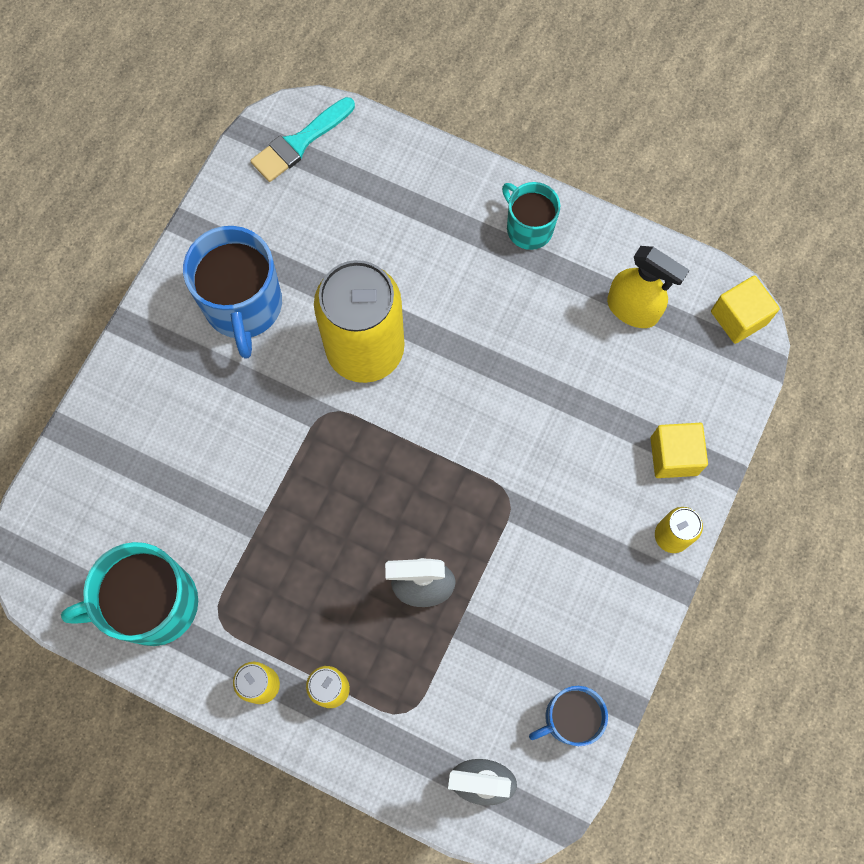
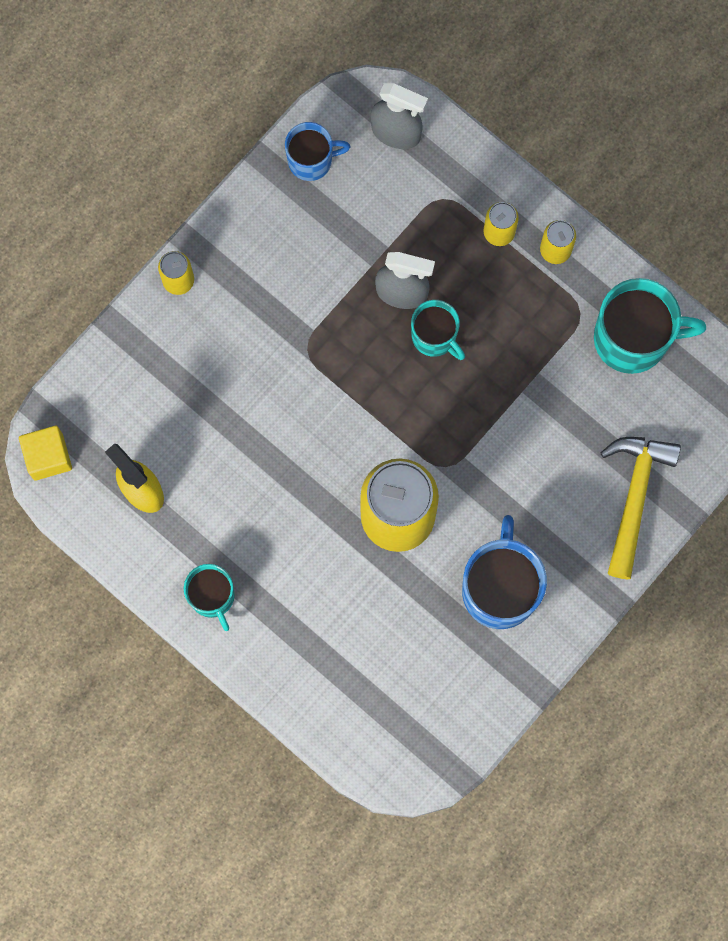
camera: 165 degrees left, 5 degrees up
(121, 431) = (634, 497): none -> yellow hammer
(300, 143) = (408, 746): turquoise brush -> none
(374, 547) = (435, 337): none -> turquoise mug
(674, 456) = (152, 347): yellow cube -> none

